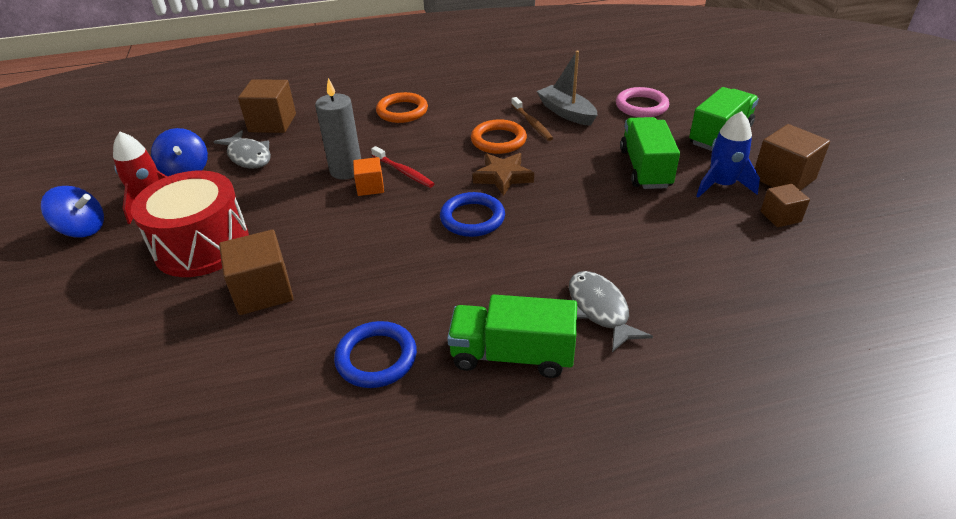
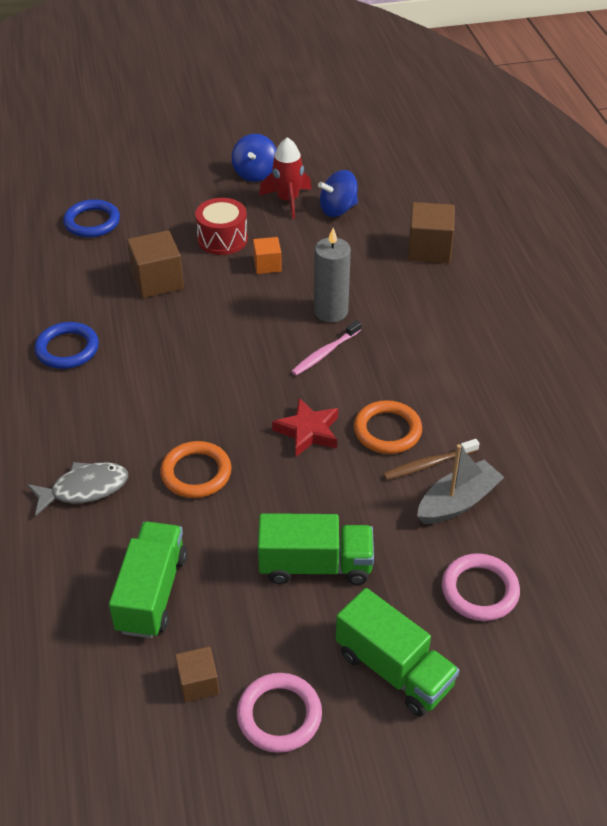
camera: 90 degrees right, 5 degrees up
(202, 246) = (222, 239): red drum -> red drum, size x0.64
(248, 156) = (362, 243): grey fish -> none
(370, 187) = (299, 330): orange cube -> orange cube (267, 265)
(402, 111) = (458, 346): orange ring -> orange ring (196, 473)
(403, 172) = (325, 353): red toothbrush -> pink toothbrush
(472, 218) = (236, 405): blue ring -> blue ring (92, 222)
(503, 177) = (308, 431): brown star -> red star
(512, 355) = (48, 426): green truck -> green truck (152, 593)
(722, 185) = (271, 638): blue rocket -> none
(783, 178) = (279, 715): brown cube -> pink ring

